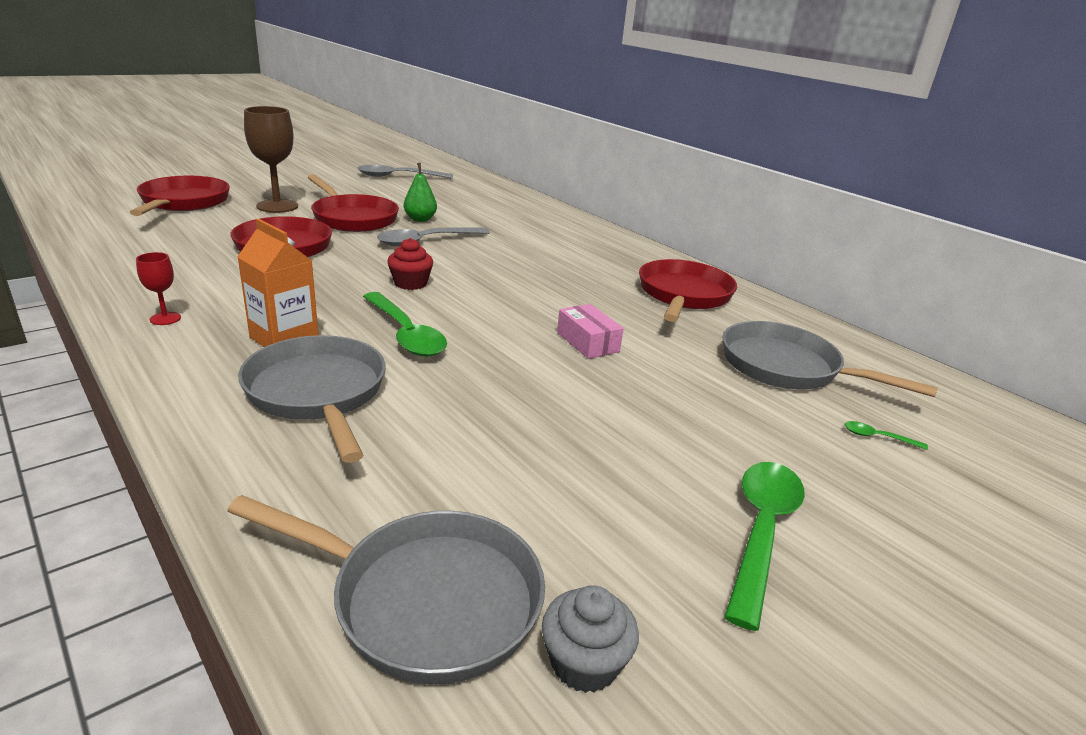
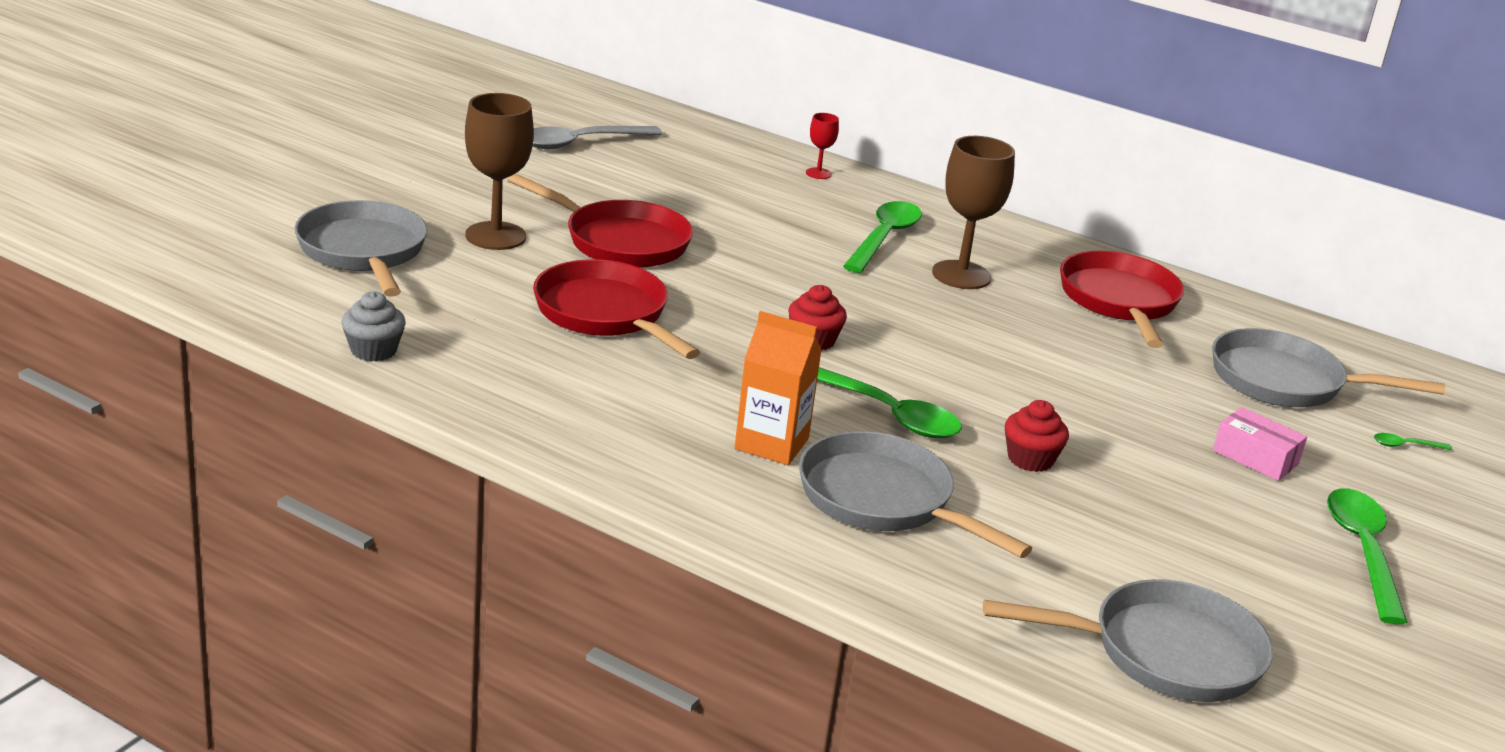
camera: 20 degrees left, 0 degrees up
(165, 318) = (613, 442): red goblet -> red goblet (818, 173)
(183, 202) = (363, 252): red pan -> grey pan
(420, 219) = (706, 228): green pear -> none
(426, 241) = (757, 267): grey spoon -> none
(489, 386) = (1030, 459): none -> red cupcake
(538, 239) = (884, 238): none -> green spoon
(572, 264) = (961, 275): none -> brown goblet
(584, 662) = (1306, 668): grey cupcake -> grey cupcake (373, 350)
(587, 342) = (1075, 387): pink box -> pink box (1255, 457)

